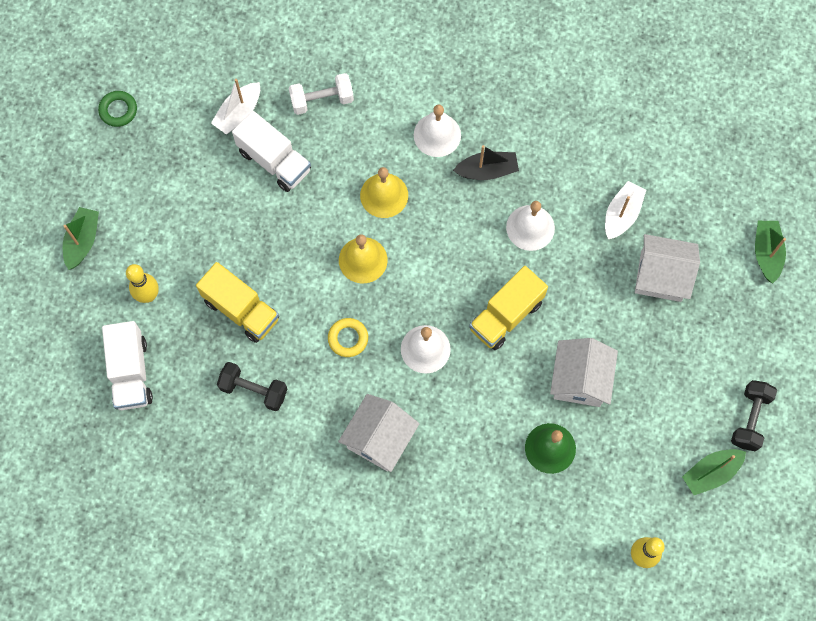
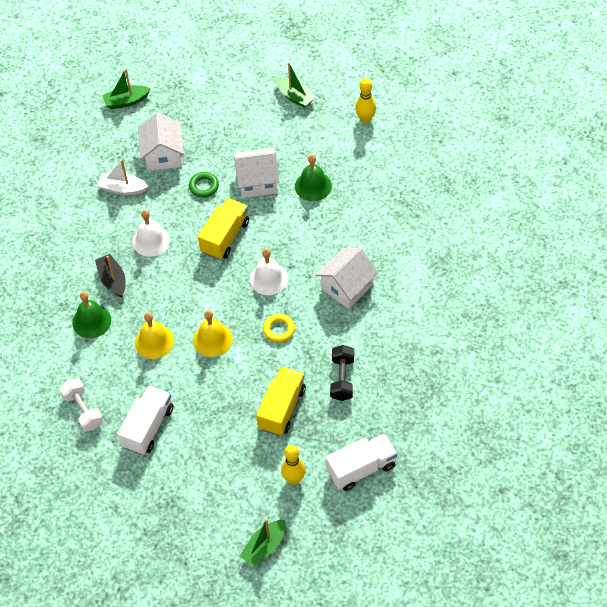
camera: 105 degrees left, 15 degrees down
(83, 241) = (264, 547): green boat -> green boat turned 45 degrees counterclockwise
(118, 110) = (136, 564): green ring -> green ring (204, 186)
(238, 113) = (112, 468): white boat -> none
(379, 439) = (347, 287): white house -> white house turned 60 degrees counterclockwise
(437, 135) = (91, 321): white bell -> green bell
(506, 315) = (225, 237): yellow truck -> yellow truck turned 90 degrees counterclockwise
(750, 419) = (249, 85): black dumbbell -> none

